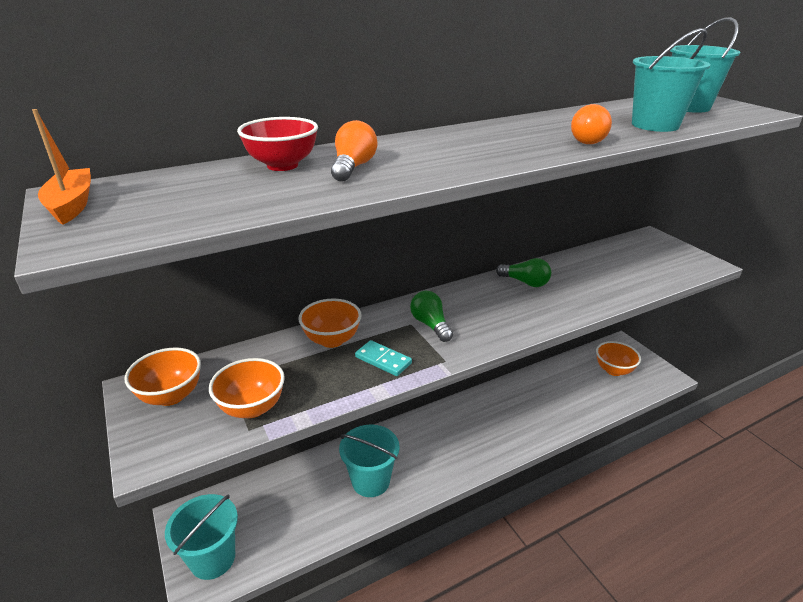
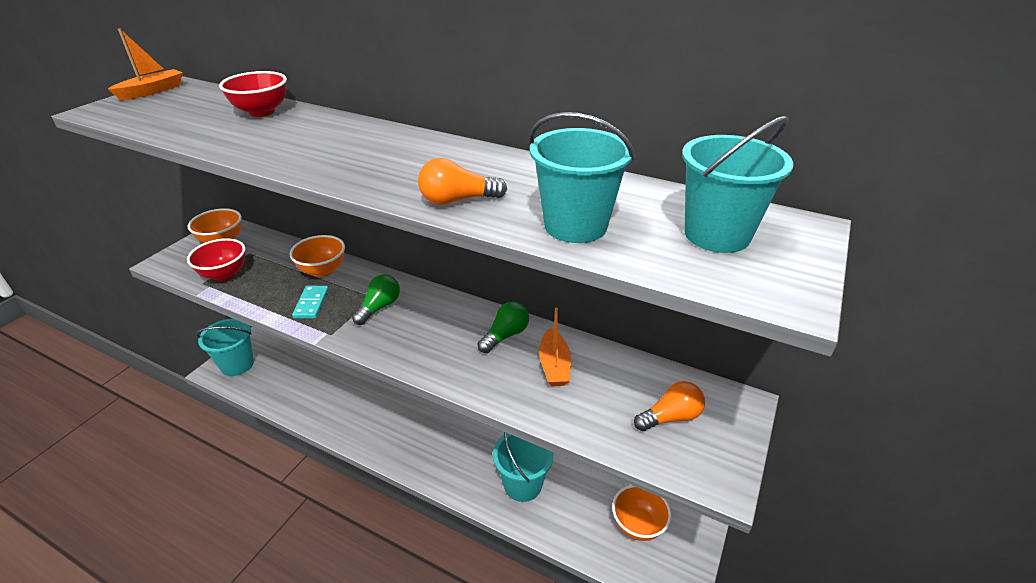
camera: 55 degrees right, 5 degrees up
(252, 408) = (224, 274): orange bowl -> red bowl
(353, 167) = (274, 132): orange light bulb -> orange light bulb (670, 417)
(371, 481) = (343, 404): turquoise bucket -> turquoise bucket (522, 484)
(525, 282) = (505, 335): green light bulb -> green light bulb turned 135 degrees counterclockwise
(574, 276) = (554, 365): none -> orange boat

